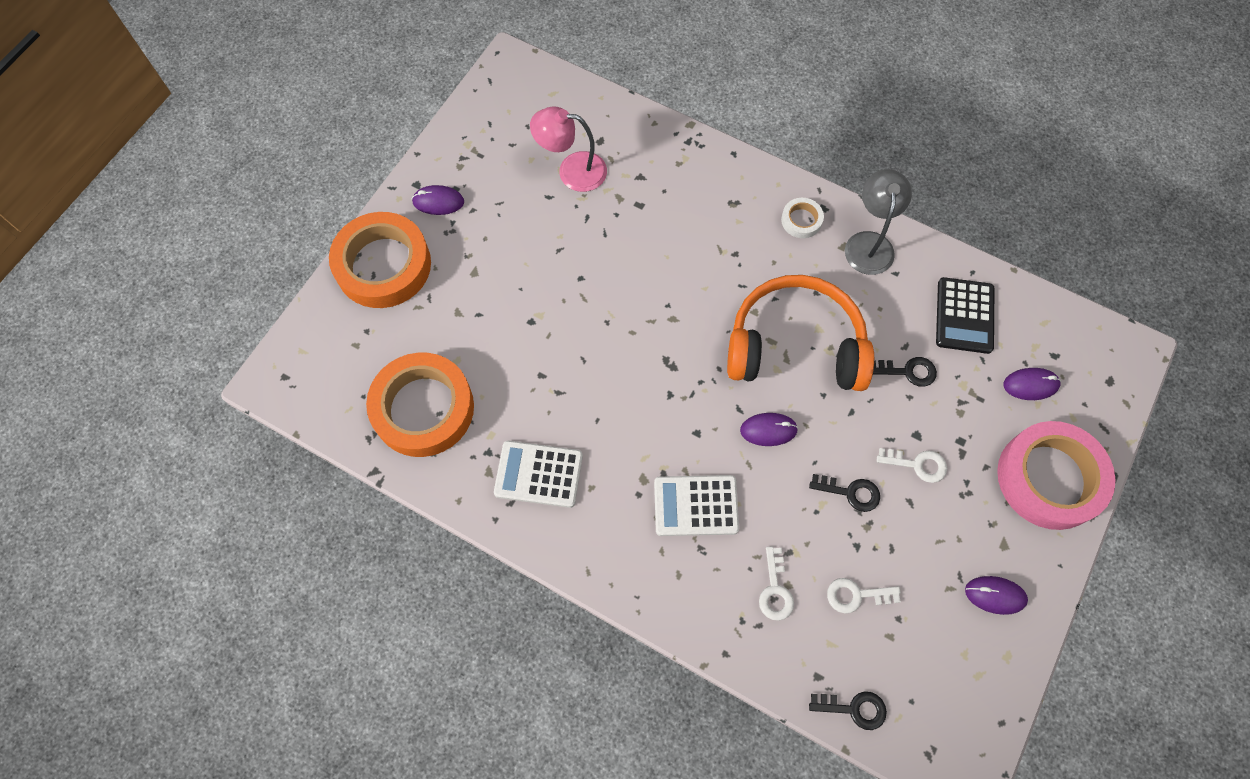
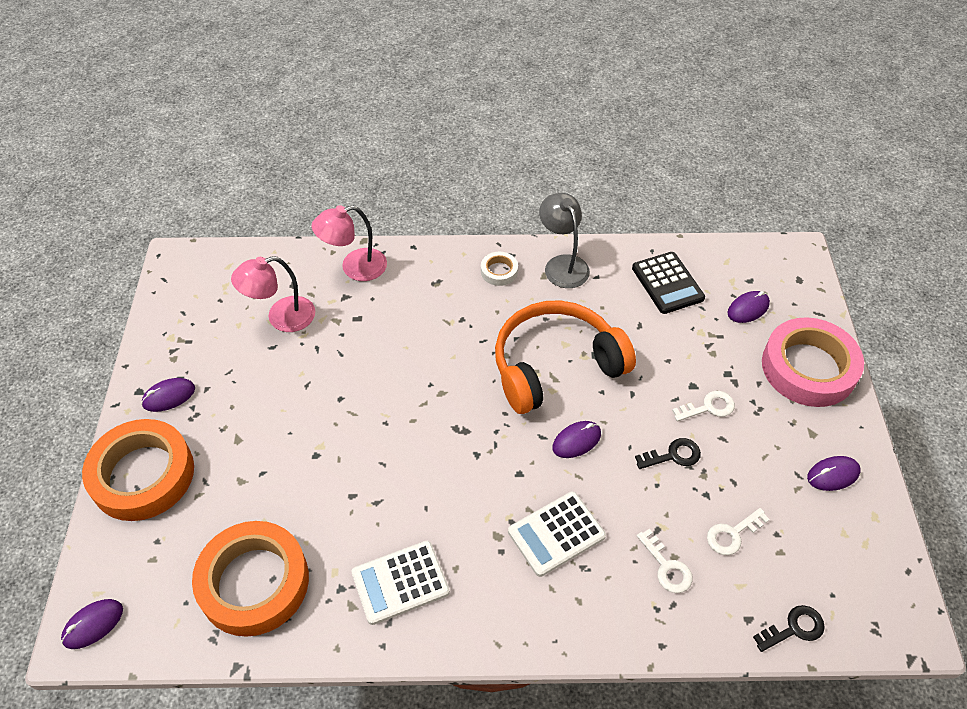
camera: 30 degrees left, 15 degrees down
(287, 376) = (93, 624): none -> purple mouse
(666, 150) = (354, 267): none -> pink lamp
(908, 371) = (654, 342): black key -> none

